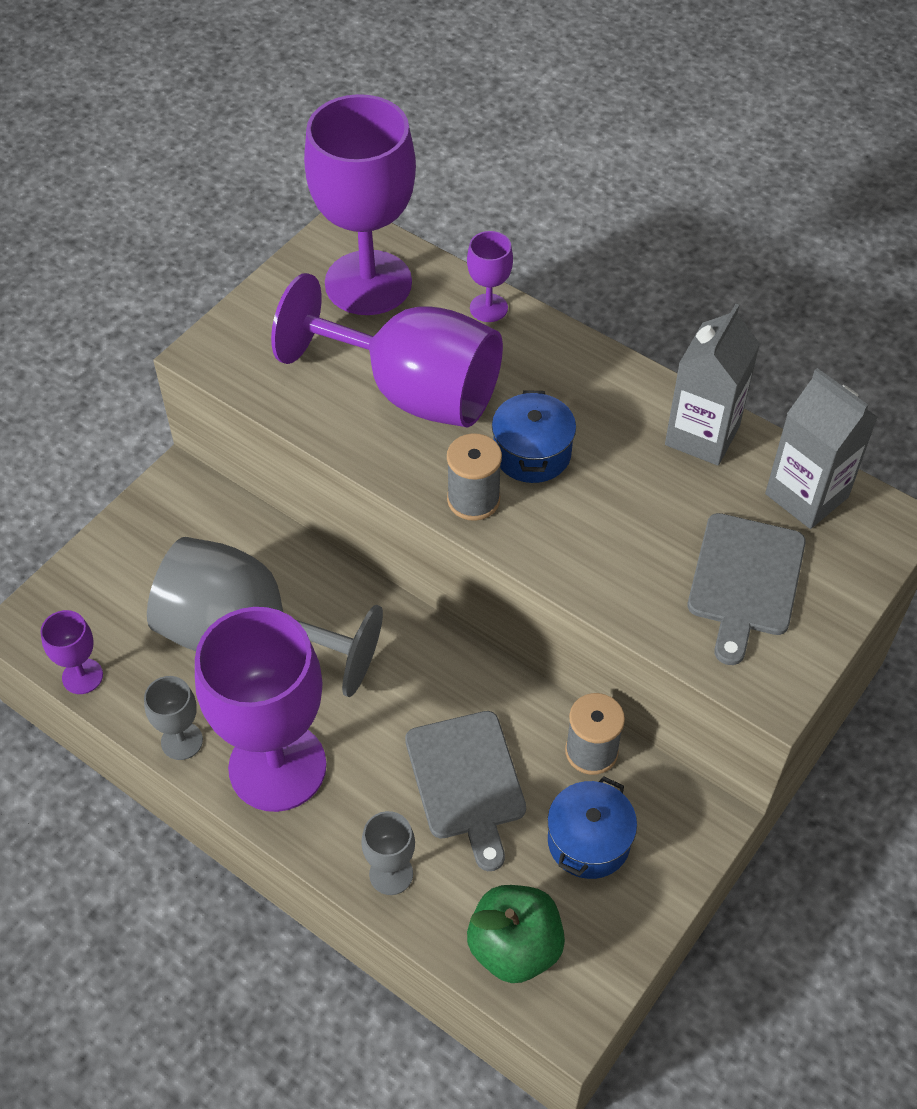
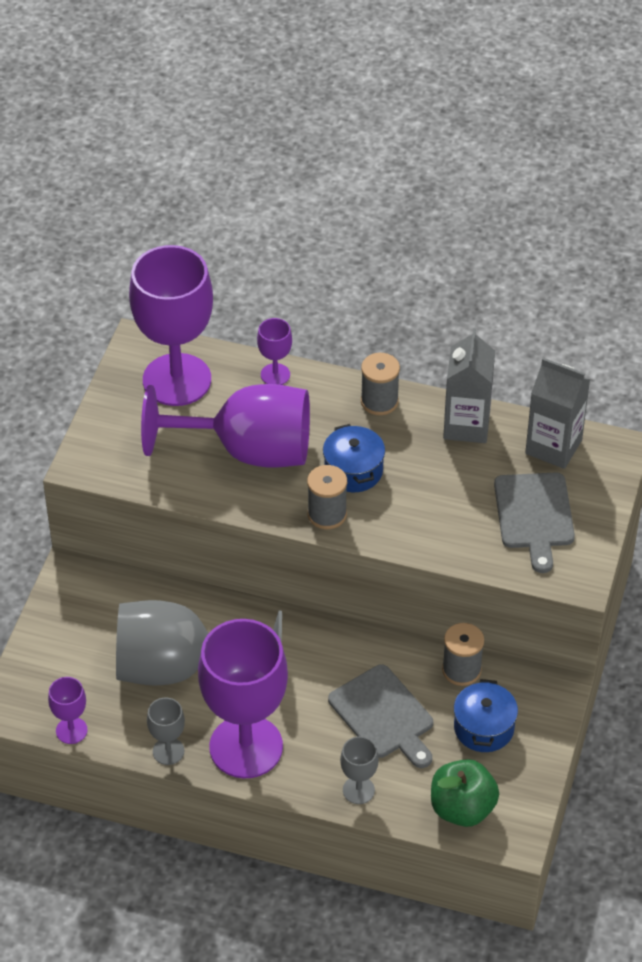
camera: 20 degrees left, 5 degrees down
(603, 375) = (379, 401): none -> grey spool

